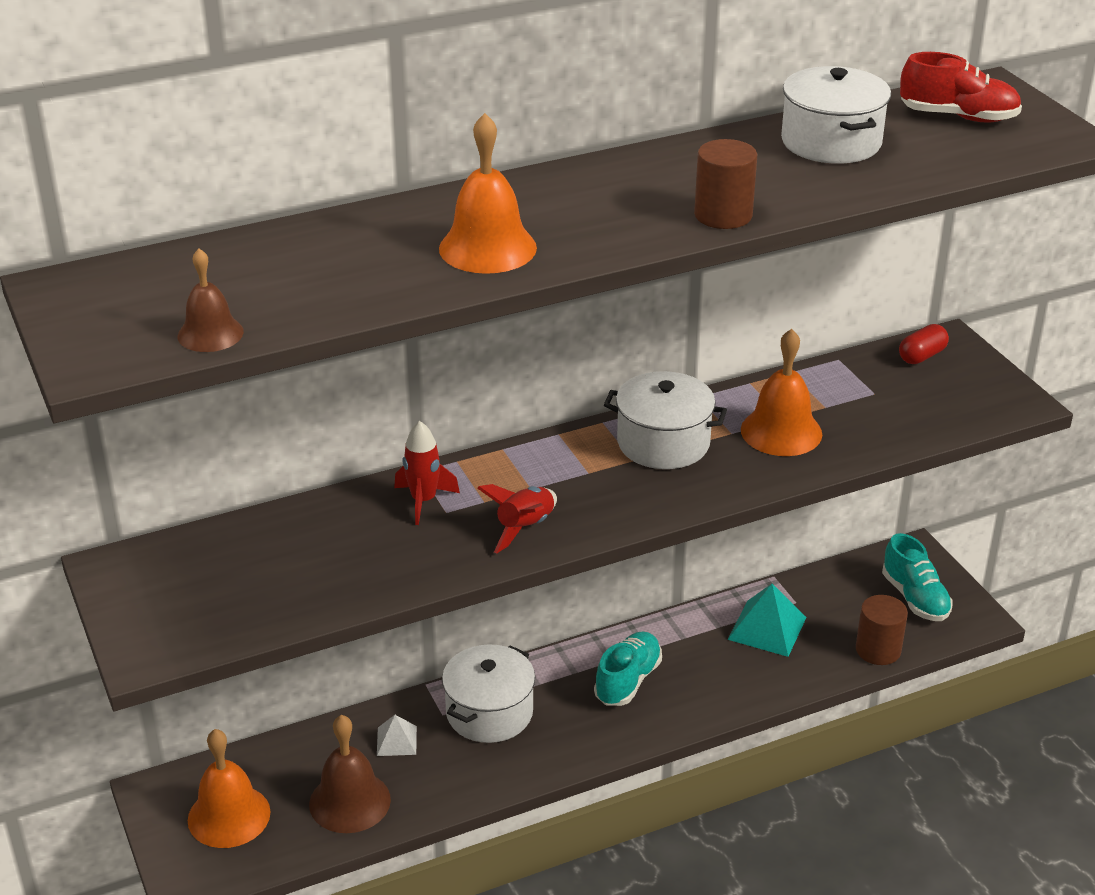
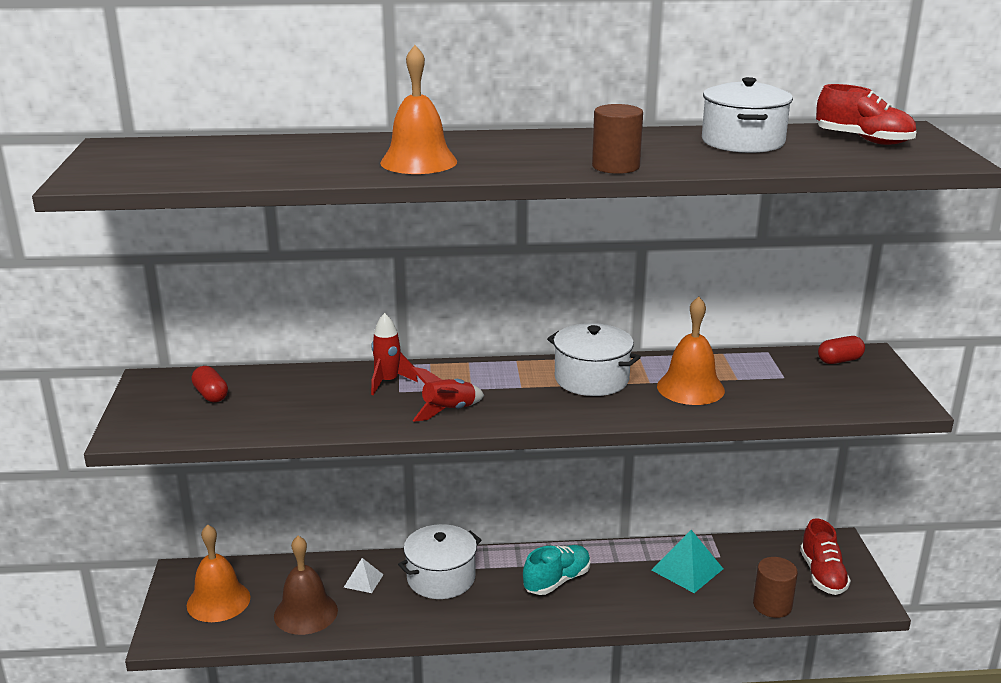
camera: 20 degrees right, 10 degrees down
(210, 334) = (177, 177): brown bell -> none
(211, 571) = (211, 395): none -> red capsule
(915, 598) = (822, 575): turquoise shoe -> red shoe

